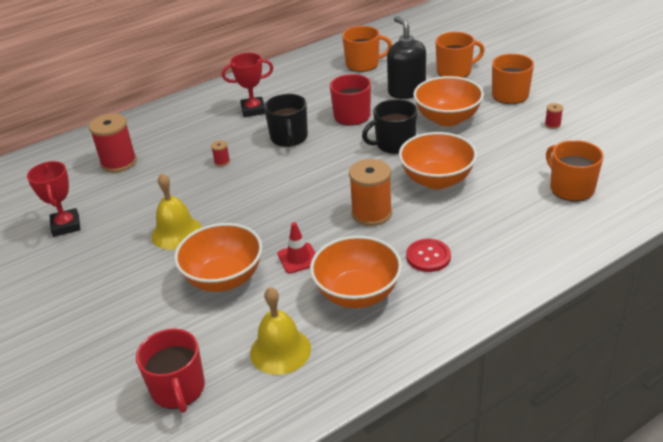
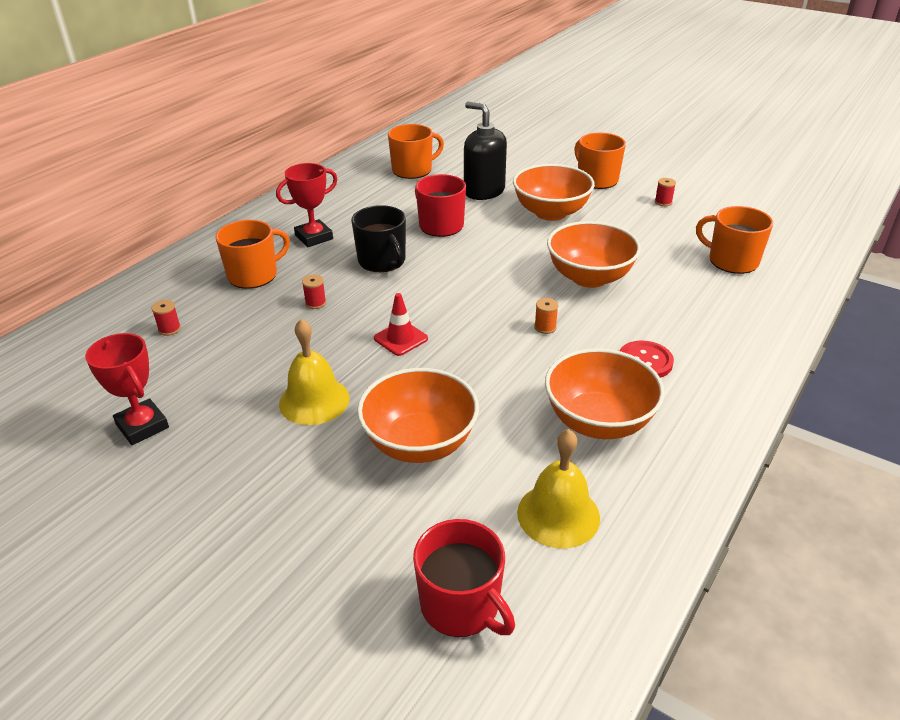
camera: 25 degrees left, 0 degrees up
(119, 162) = (169, 329): red spool -> red spool, size x0.44
(298, 258) = (497, 397): red traffic cone -> red traffic cone (400, 338)
(371, 213) = (545, 327): orange spool -> orange spool, size x0.44
(394, 144) = (512, 247): black mug -> none
(455, 71) = (521, 164): orange mug -> orange mug (254, 275)

